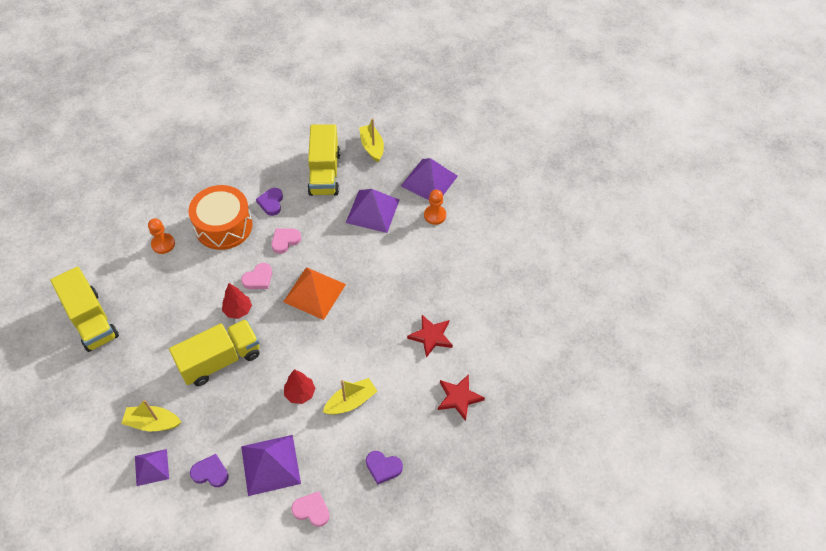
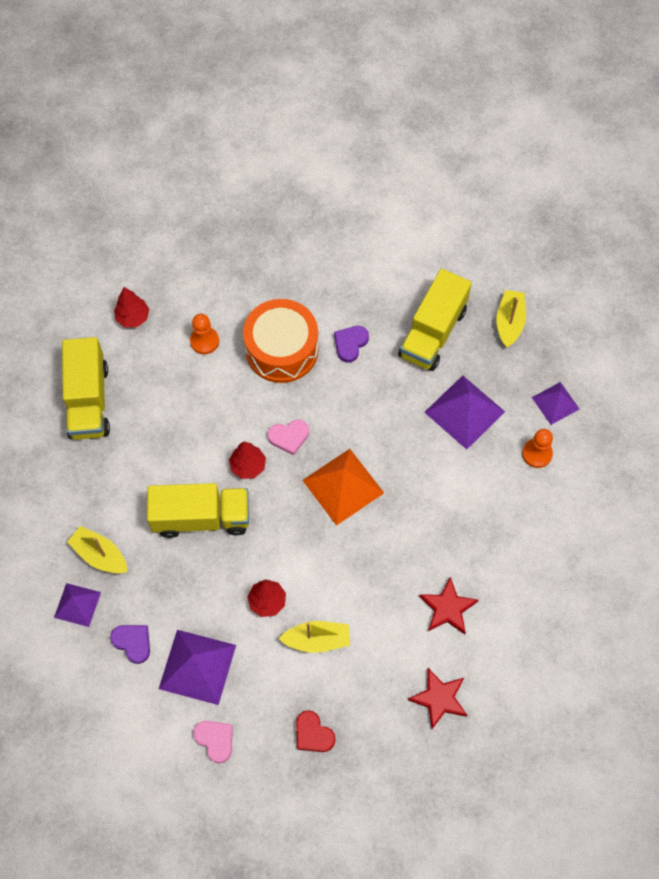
camera: 30 degrees right, 10 degrees up
(100, 251) = (133, 317): none -> red tree
(285, 241) = (342, 403): pink heart -> none
(383, 467) = (313, 734): purple heart -> red heart
(429, 181) = (555, 403): purple pyramid -> purple pyramid, size x0.60

